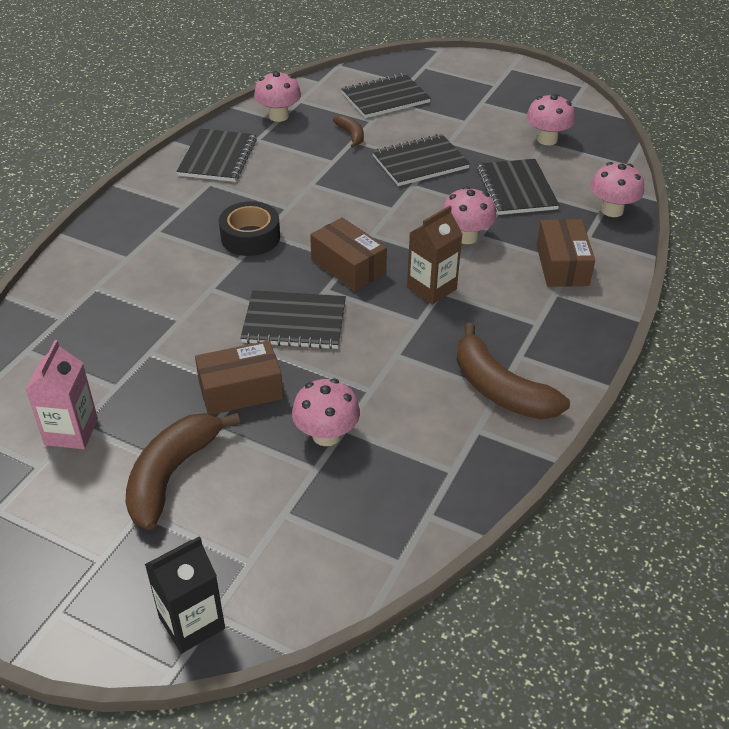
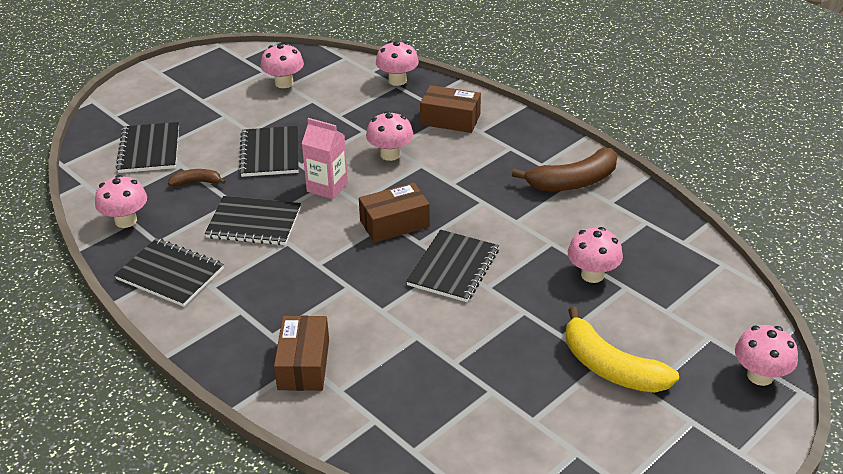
camera: 70 degrees left, 5 degrees down
(71, 432) = (540, 426): pink carton -> pink carton (327, 187)
(172, 475) = (610, 367): brown banana -> yellow banana
(192, 623) = (760, 376): black carton -> pink mushroom
(240, 390) = (525, 313): brown box -> brown box (303, 364)
(250, 237) = (319, 273): black tape -> none
(431, 288) = (446, 186): brown carton -> none
(516, 189) = (342, 115): black notebook -> black notebook (254, 223)

